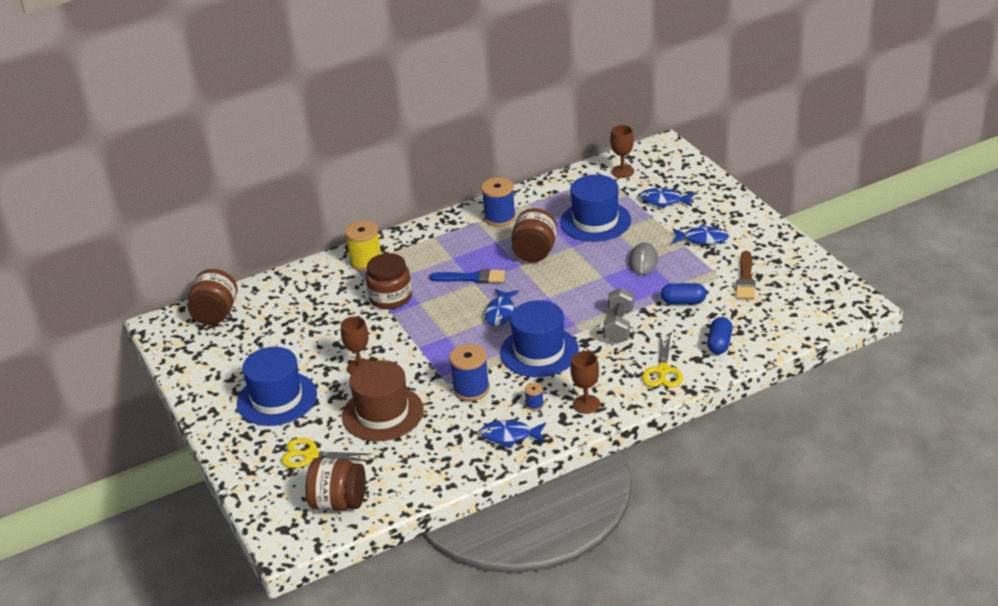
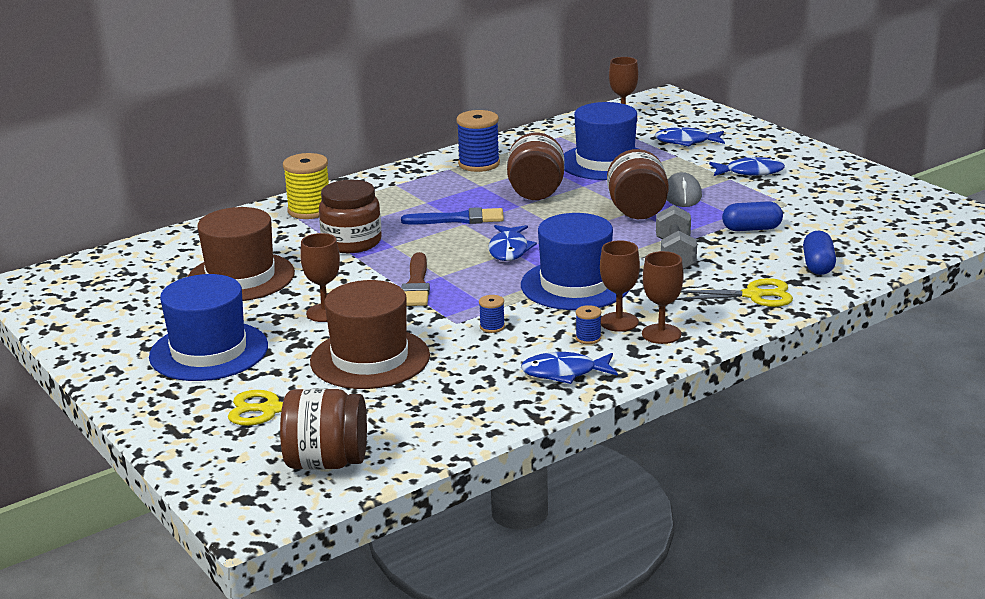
camera: 10 degrees left, 10 degrees down
(216, 314) = (105, 269): brown jar -> brown jar (637, 211)
(307, 328) = (240, 277): none -> brown hat
(471, 389) = (492, 327): blue spool -> blue spool, size x0.48
(560, 390) = (619, 322): none -> brown goblet
(662, 371) = (753, 295): yellow scissors -> yellow scissors turned 90 degrees counterclockwise
(745, 279) = (823, 205): brown brush -> brown brush (416, 284)

